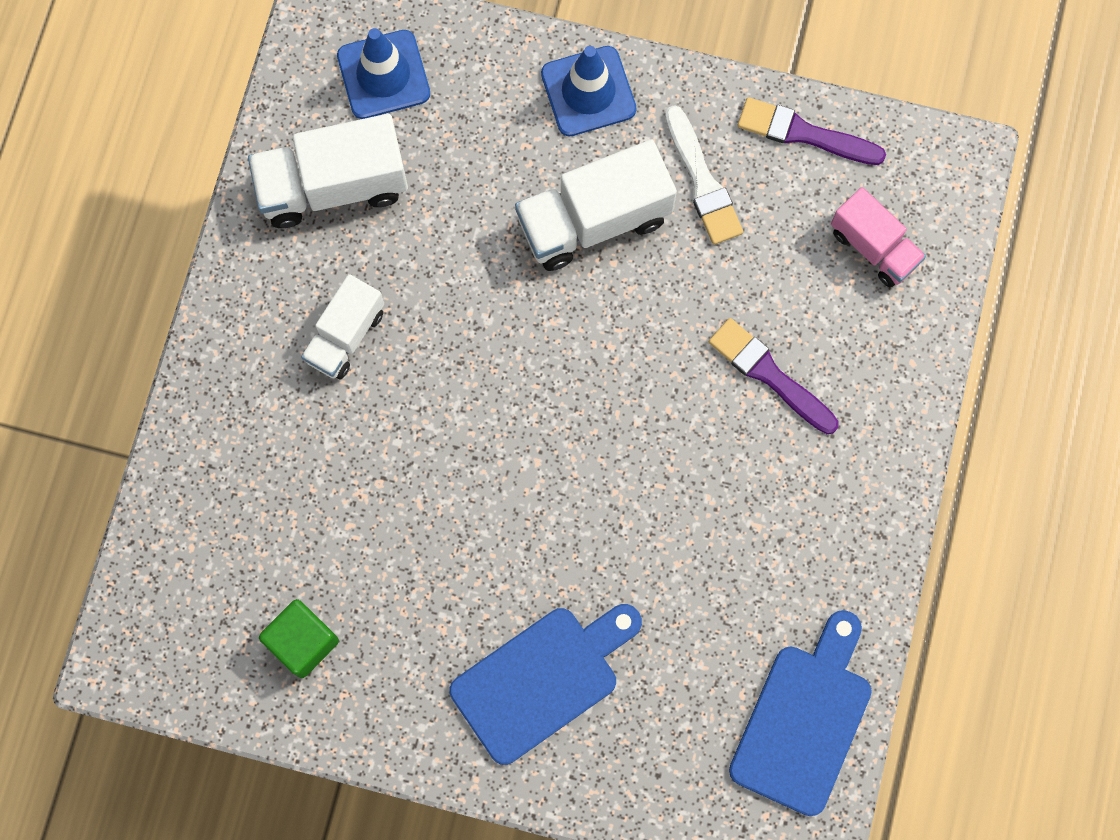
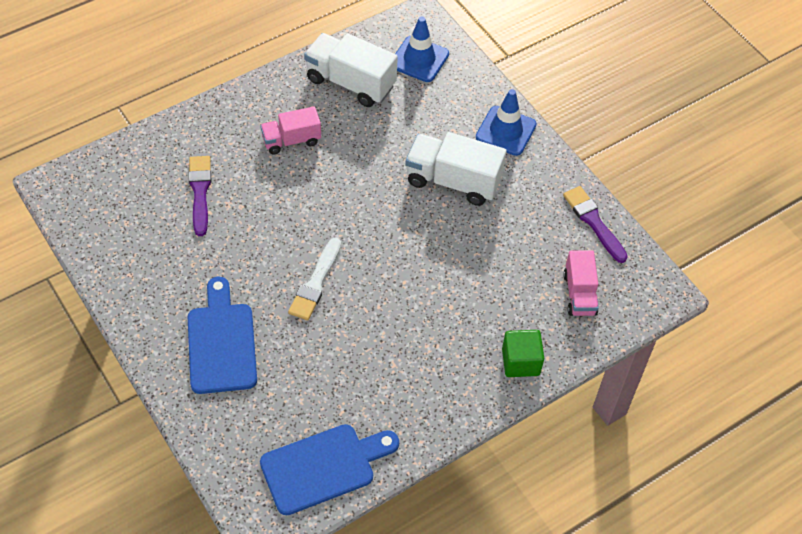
camera: 40 degrees right, 20 degrees down
(303, 642) = (137, 239): green cube -> green cube (520, 362)
(345, 336) = (291, 140): white truck -> pink truck
(542, 679) = (221, 342): blue cutting board -> blue cutting board turned 105 degrees counterclockwise
(702, 182) = (522, 204): white brush -> white brush (315, 283)
(769, 374) = (469, 305): purple brush -> purple brush (200, 192)

